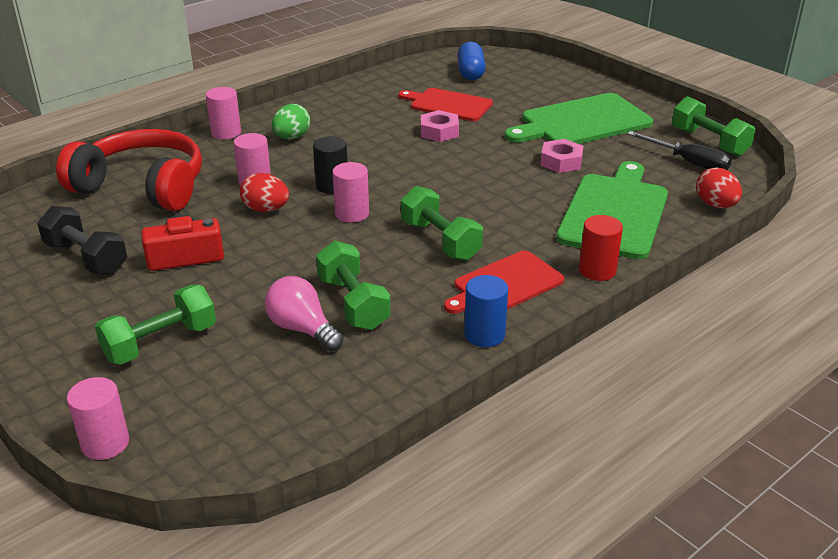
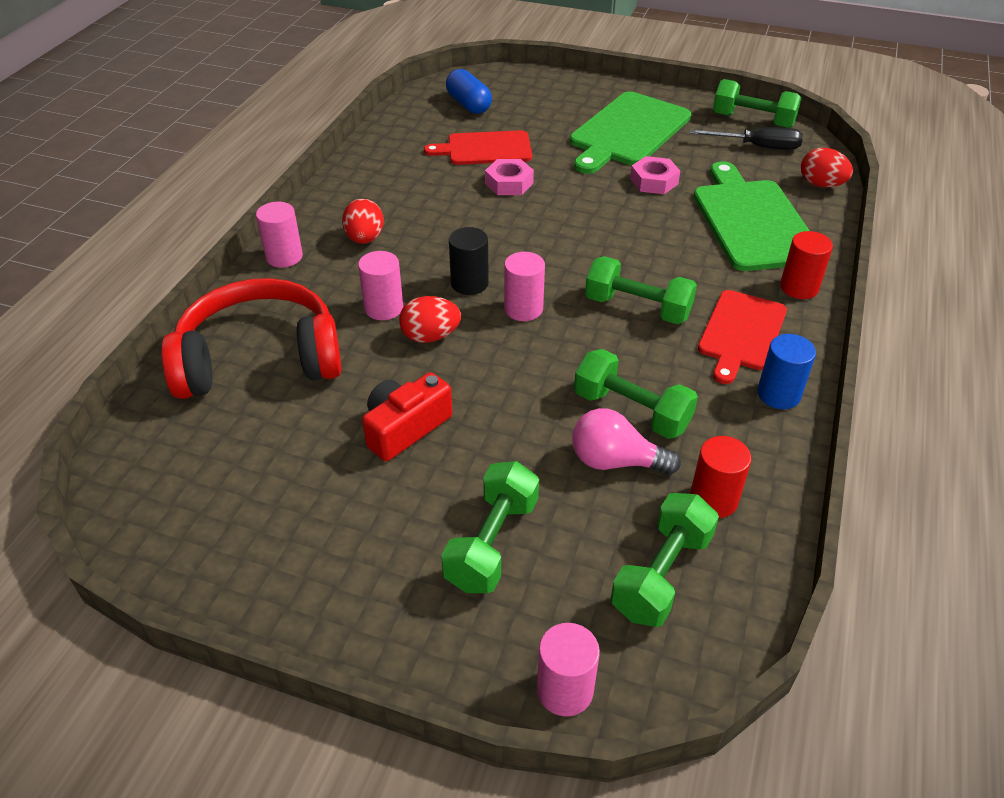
camera: 30 degrees left, 10 degrees up
(86, 258) = (293, 476): black dumbbell -> none
(250, 408) = (661, 574): none -> green dumbbell
(291, 137) = (365, 239): green egg -> red egg
(345, 380) = (713, 499): none -> red cylinder

